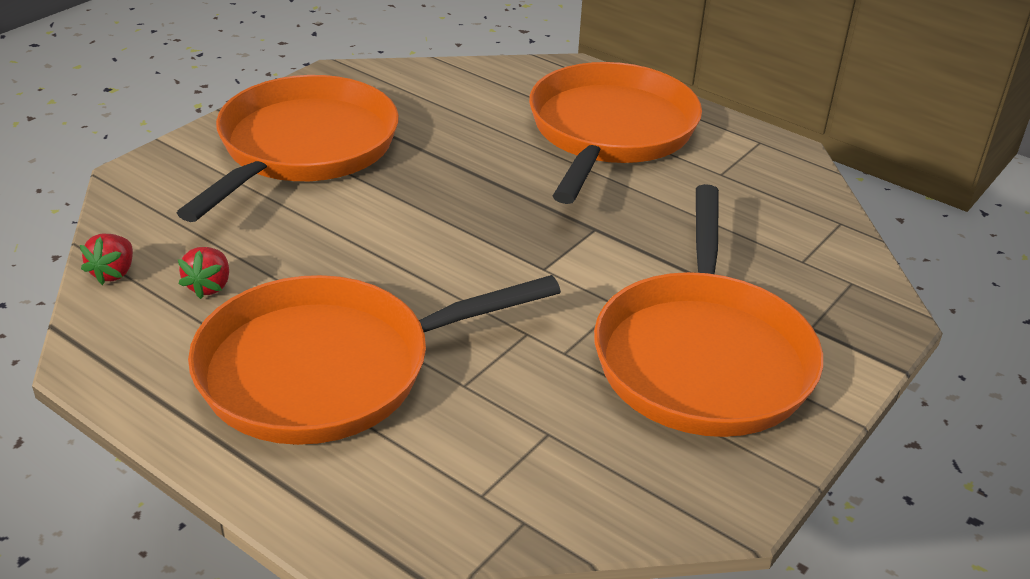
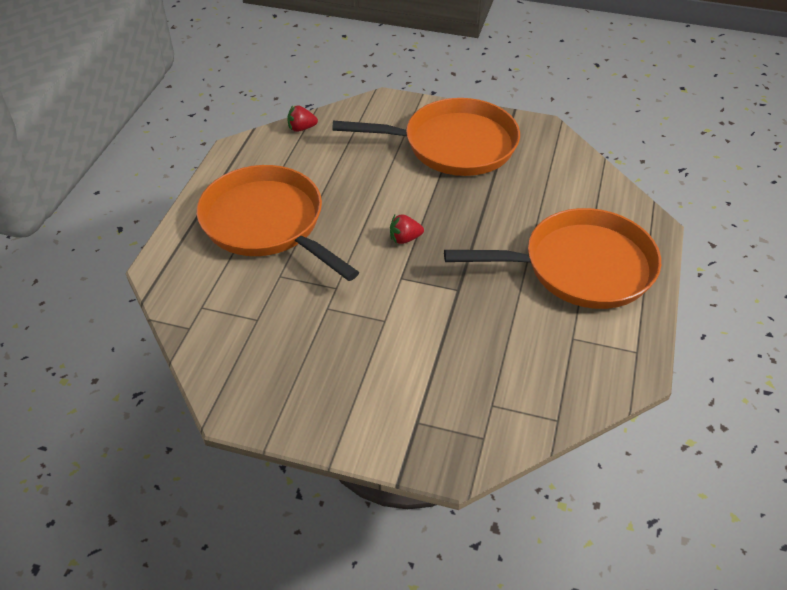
camera: 70 degrees right, 10 degrees up
(209, 286) = (309, 161): red strawberry -> red strawberry (405, 239)
(703, 357) = (355, 371): orange pan -> none

